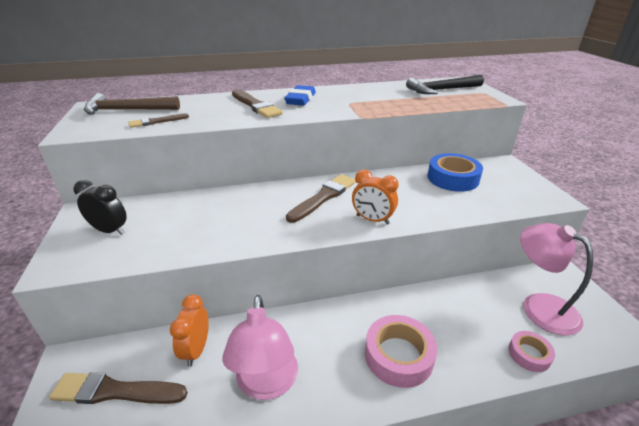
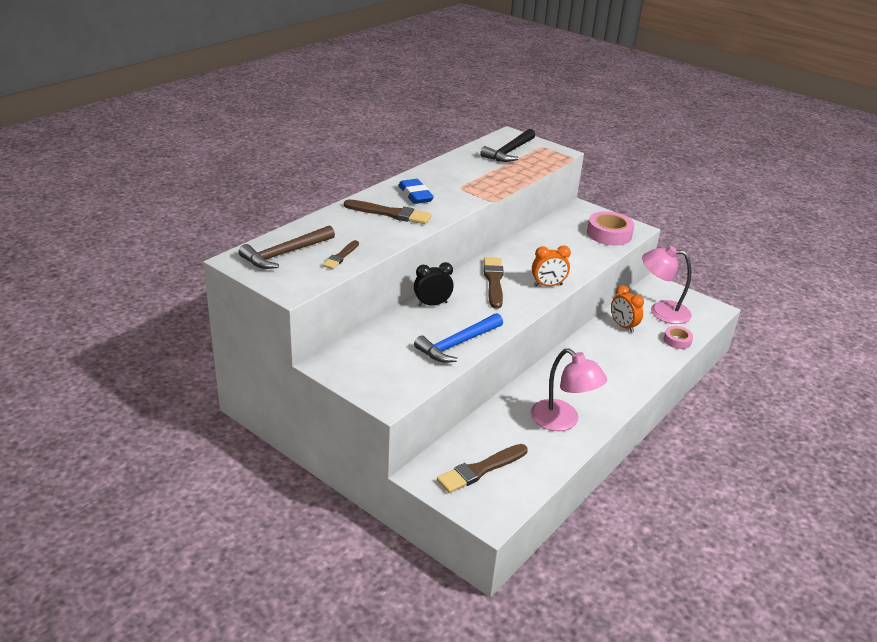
camera: 40 degrees left, 0 degrees up
(110, 230) = (379, 366): black clock -> black clock (432, 304)
(196, 350) = (496, 427): orange clock -> orange clock (623, 326)
(200, 240) = (457, 344): none -> blue hammer
(398, 355) = (615, 373): pink tape -> pink tape (609, 234)
(453, 178) = (561, 233): blue tape -> none

